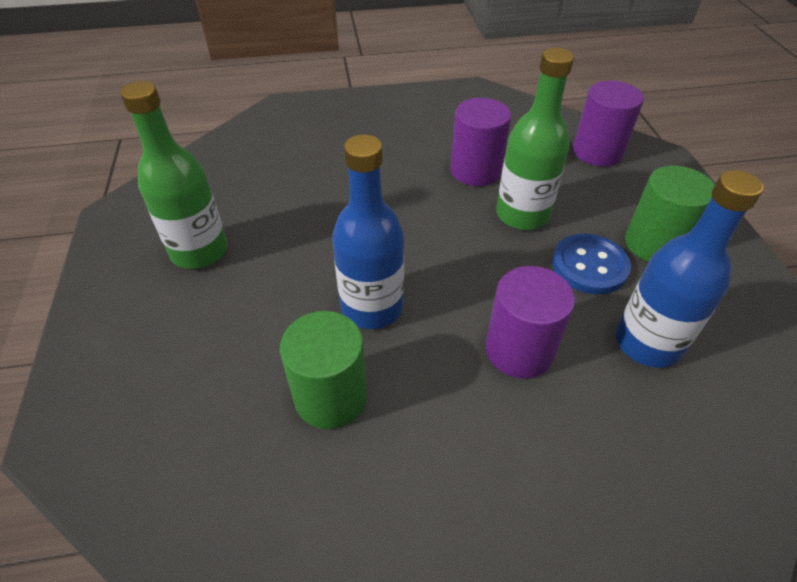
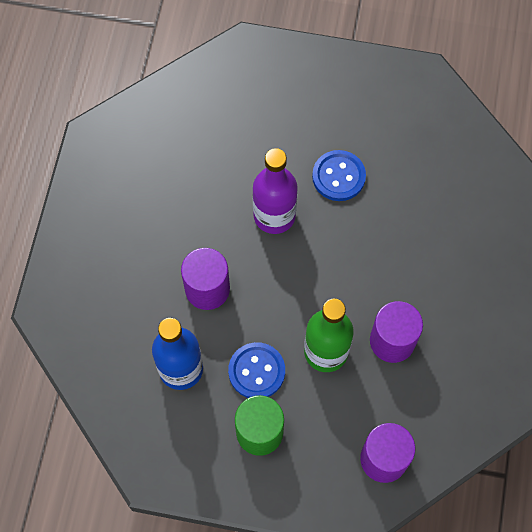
camera: 110 degrees right, 20 degrees up
(199, 251) = (365, 123): green bottle -> none
(288, 258) = (338, 176): none -> blue button
(331, 396) = (218, 175): green cylinder -> none
(372, 307) = (274, 215): blue bottle -> purple bottle

